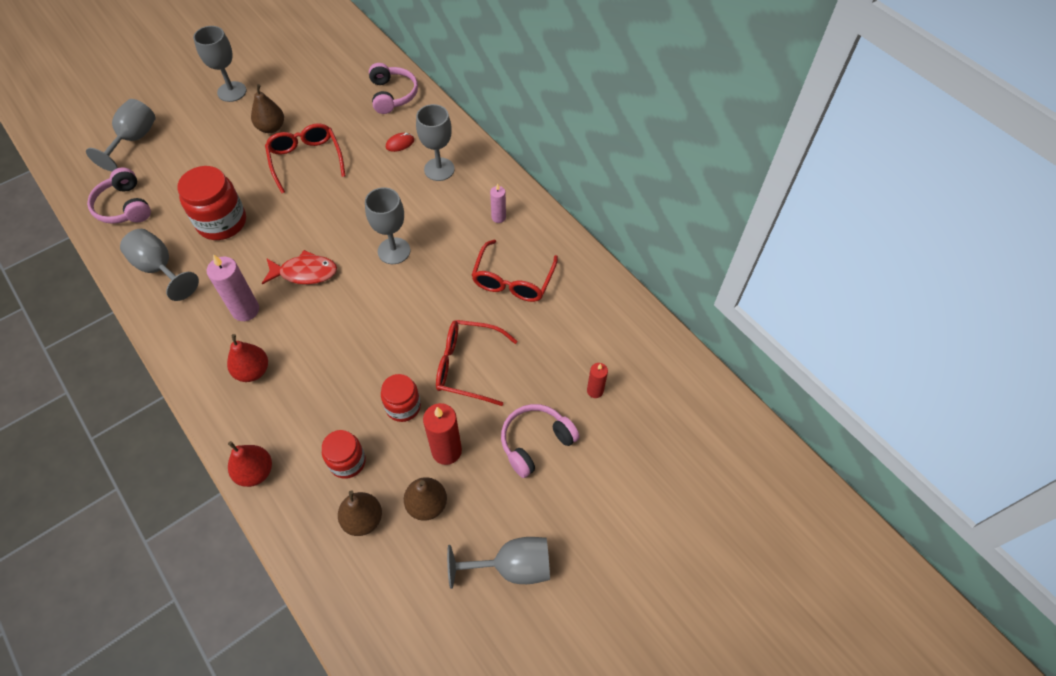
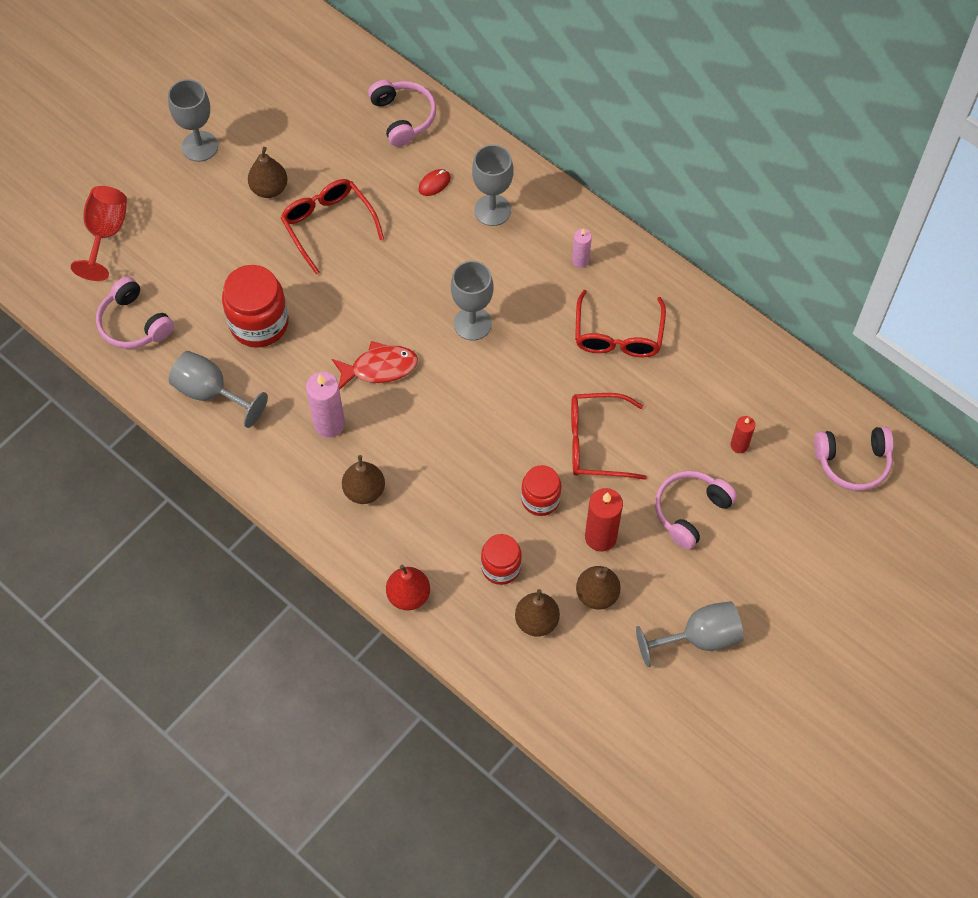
camera: 10 degrees left, 5 degrees up
(134, 139) = (106, 234): grey goblet -> red goblet
(253, 371) = (364, 490): red pear -> brown pear
(696, 424) = (853, 462): none -> pink headphones

